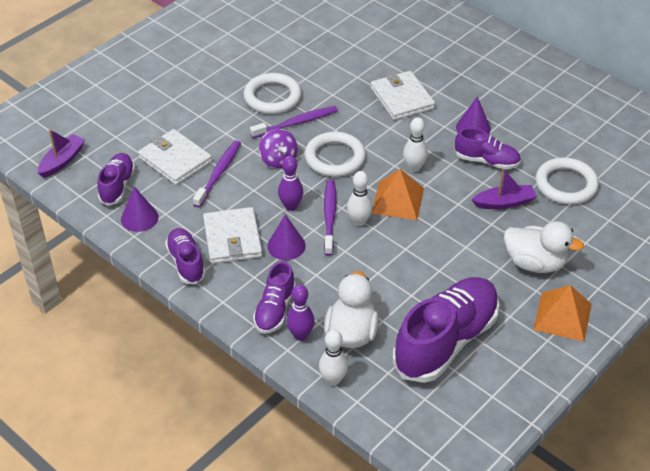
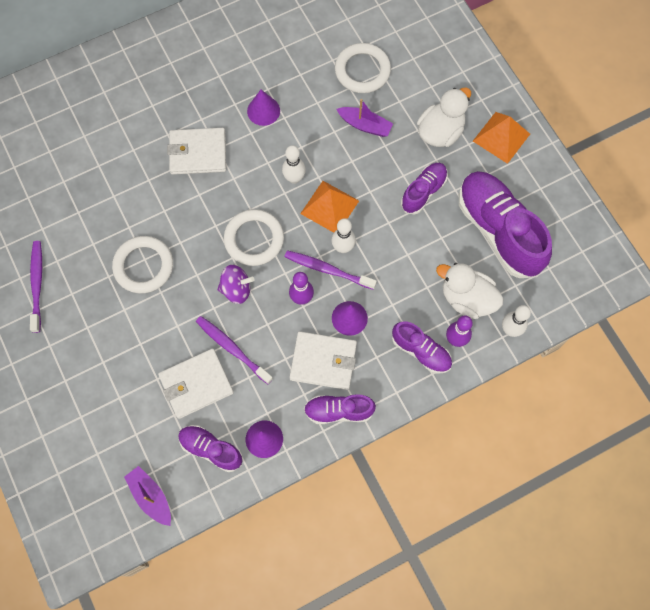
camera: 70 degrees left, 25 degrees up
(296, 123) = (191, 257): purple toothbrush -> purple toothbrush (37, 285)
(486, 161) = (309, 117): purple shoe -> purple shoe (423, 192)
(504, 203) = (365, 125): purple boat -> purple boat turned 105 degrees clockwise

